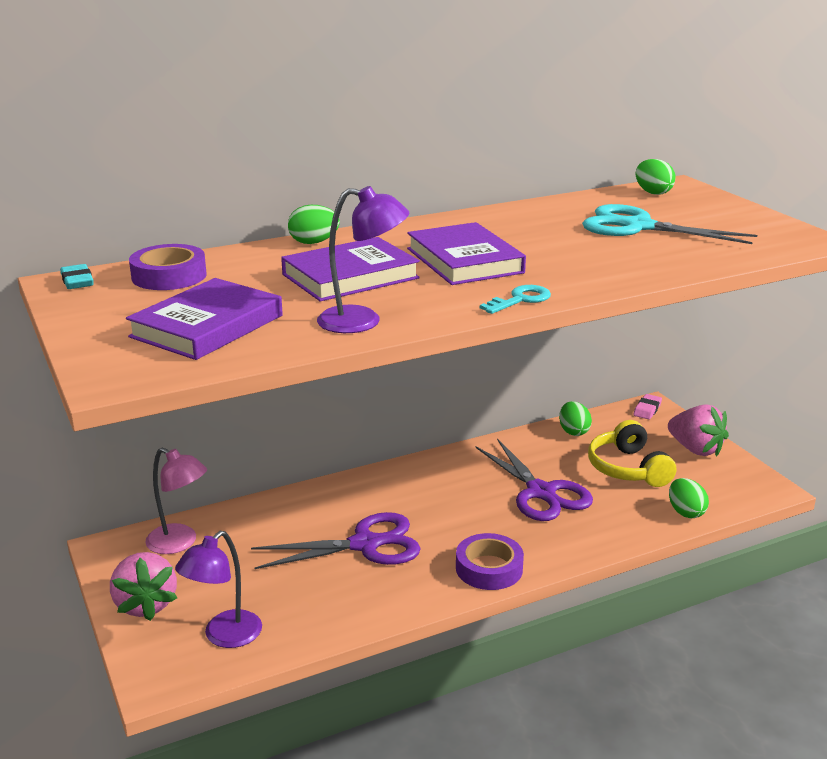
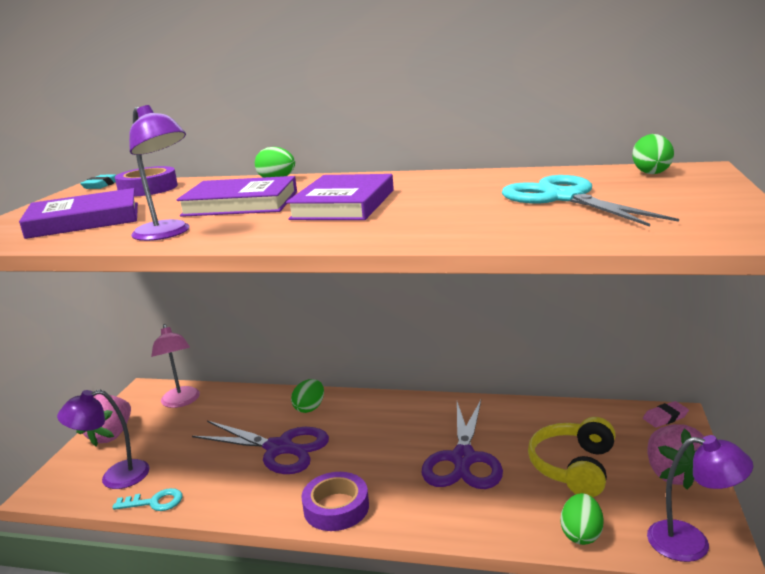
camera: 40 degrees right, 5 degrees down
(520, 300) = (309, 239): turquoise key -> turquoise key (154, 502)
(573, 431) = (562, 415): green egg -> green egg (310, 408)
(753, 490) = (691, 543): none -> purple lamp

